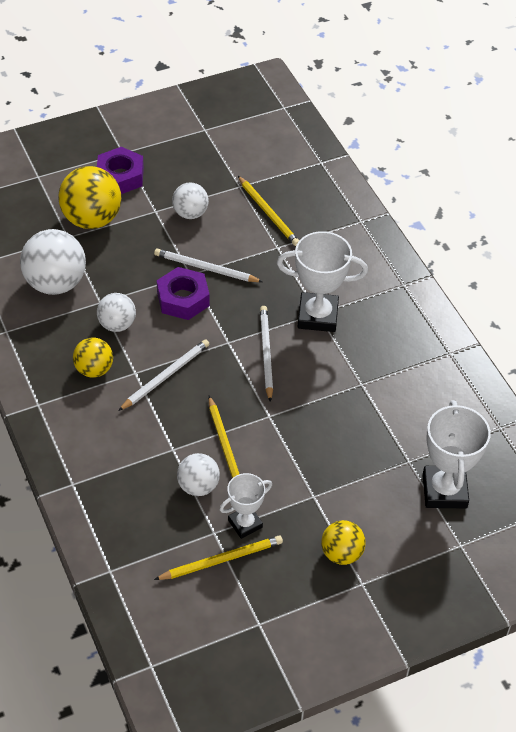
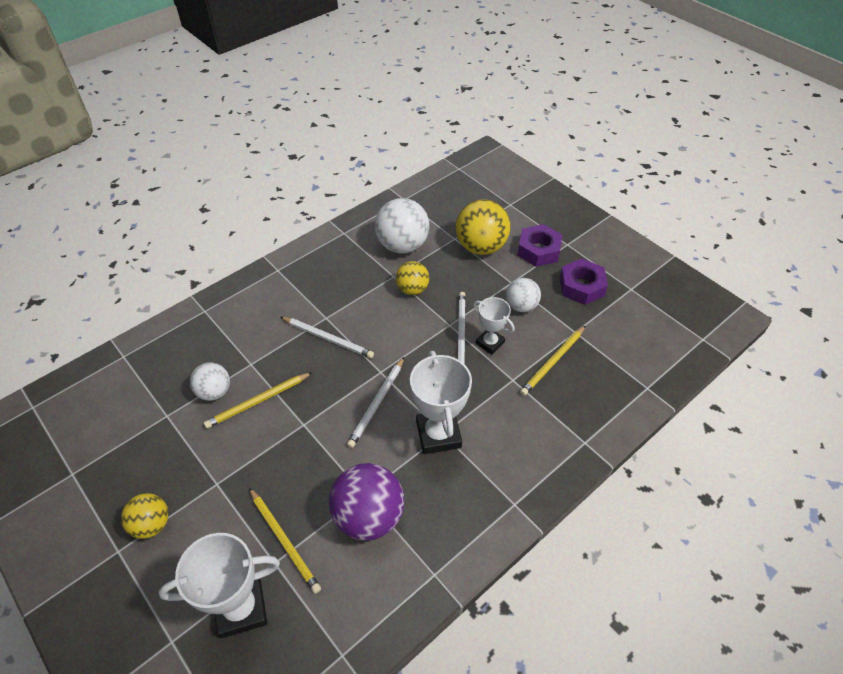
camera: 75 degrees right, 0 degrees up
(94, 369) = (321, 292): yellow ball -> yellow ball (412, 289)
(117, 324) = (373, 293): white ball -> none
(183, 299) = (418, 327): purple nut -> purple nut (581, 286)
(221, 560) = (138, 428): yellow pencil -> yellow pencil (284, 541)
(245, 524) = (178, 436): white trophy -> white trophy (490, 343)
(266, 353) = (377, 403): white pencil -> white pencil turned 135 degrees clockwise
(385, 385) = (369, 516): none -> purple ball

